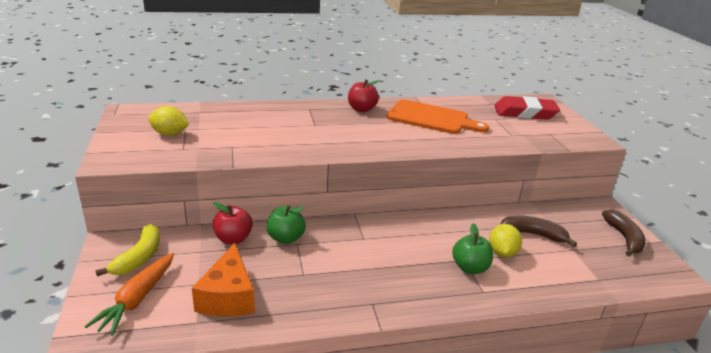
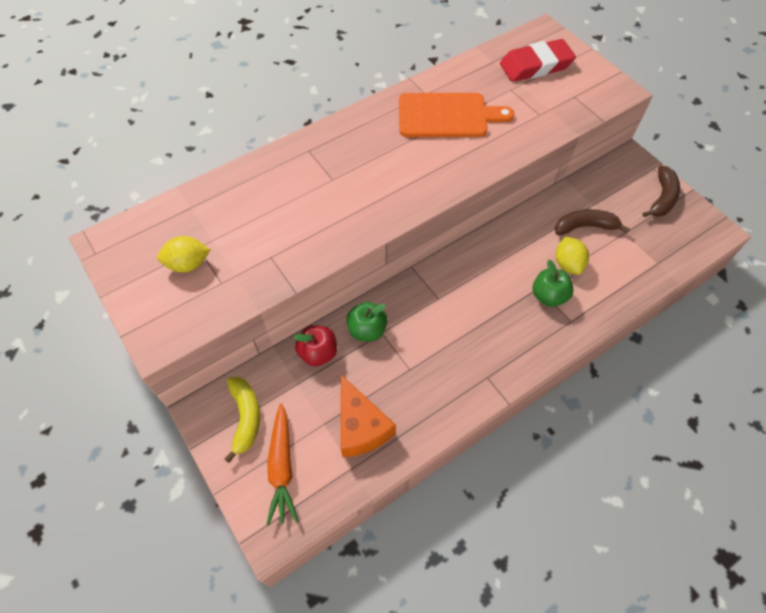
camera: 20 degrees left, 30 degrees up
(361, 109) = (366, 128): red apple -> none
(624, 238) = (662, 198): brown banana -> brown banana turned 45 degrees clockwise

